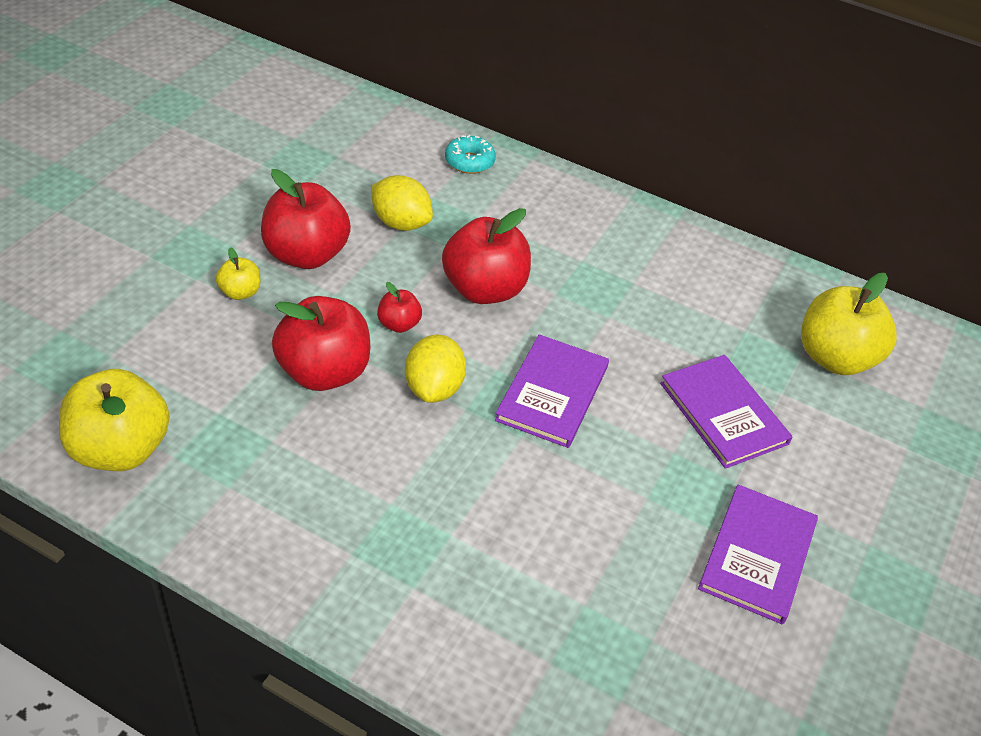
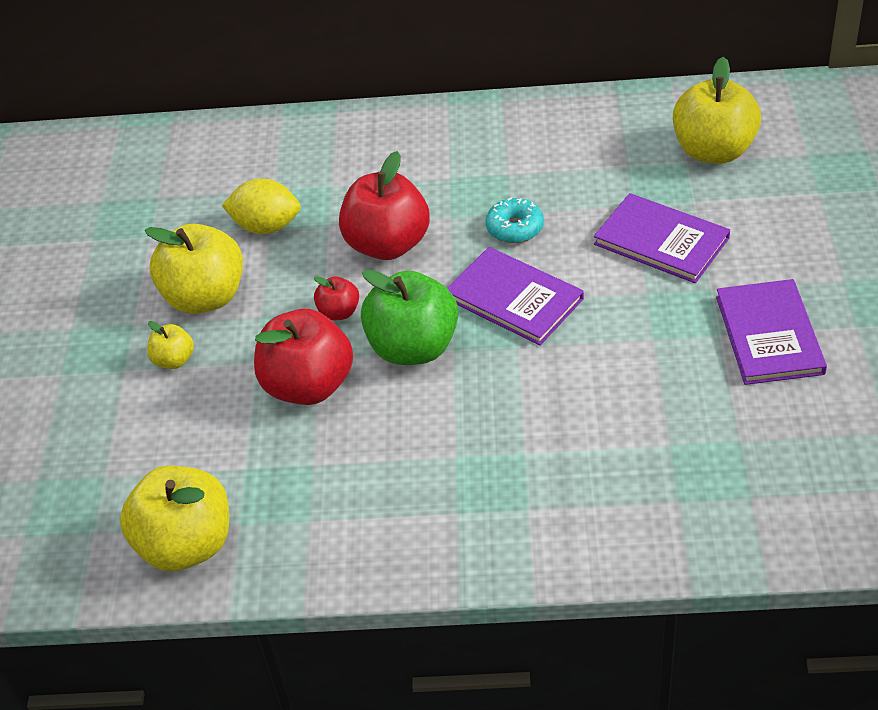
camera: 20 degrees left, 0 degrees up
(306, 255) = (205, 297): red apple -> yellow apple
(434, 388) = (413, 347): yellow lemon -> green apple
(469, 161) = (282, 142): turquoise donut -> turquoise donut (515, 228)
(552, 393) = (514, 299): purple book -> purple book turned 45 degrees counterclockwise

